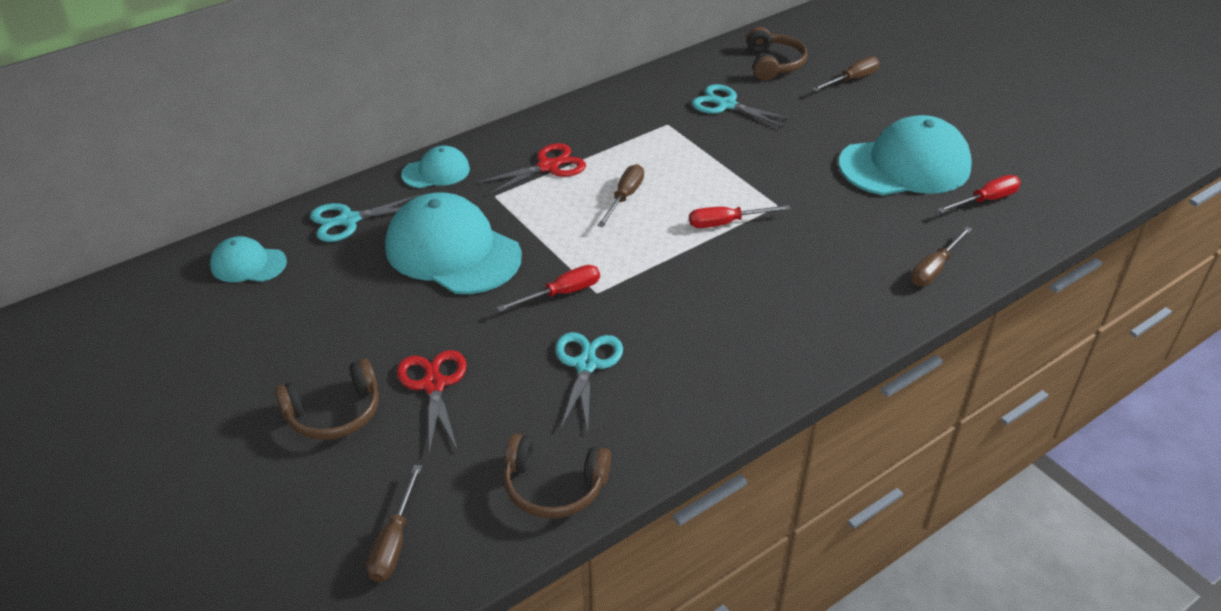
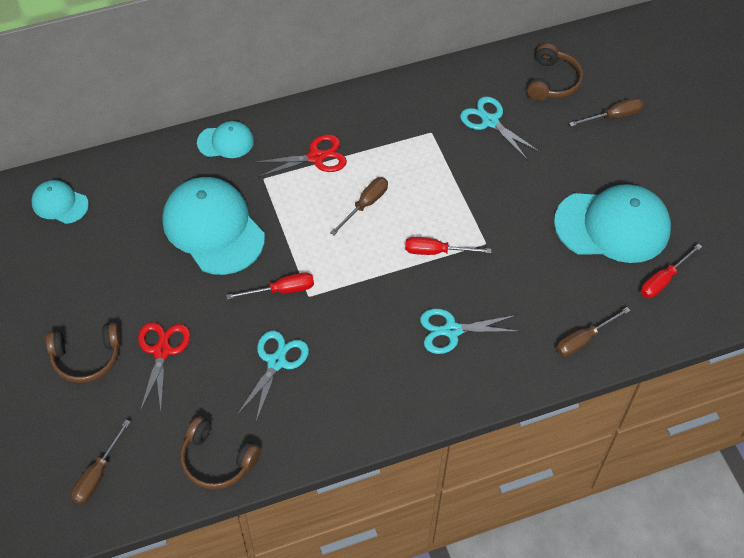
camera: 15 degrees right, 15 degrees up
(349, 220) = (144, 177): turquoise scissors -> turquoise scissors (452, 330)
(986, 200) = (663, 280): red screwdriver -> red screwdriver turned 150 degrees clockwise

